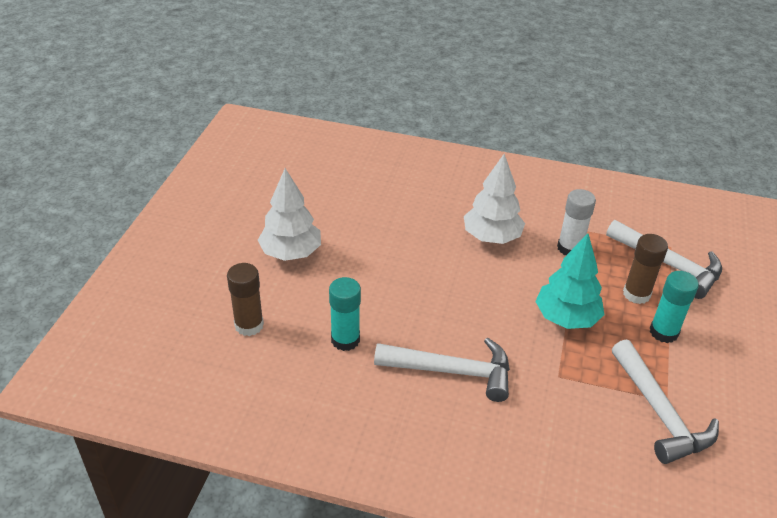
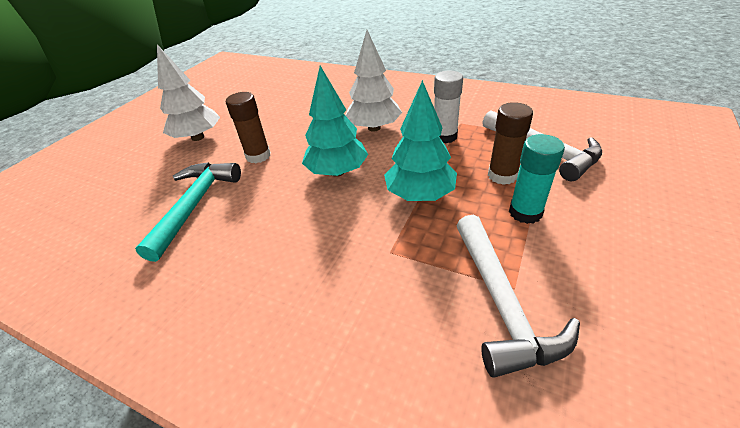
camera: 15 degrees right, 0 degrees up
(249, 325) = (122, 190): brown glue stick -> brown glue stick (258, 156)
(345, 340) = (195, 205): turquoise glue stick -> turquoise hammer
(452, 371) = (278, 240): white hammer -> none
(475, 295) = (337, 172): none -> turquoise tree

